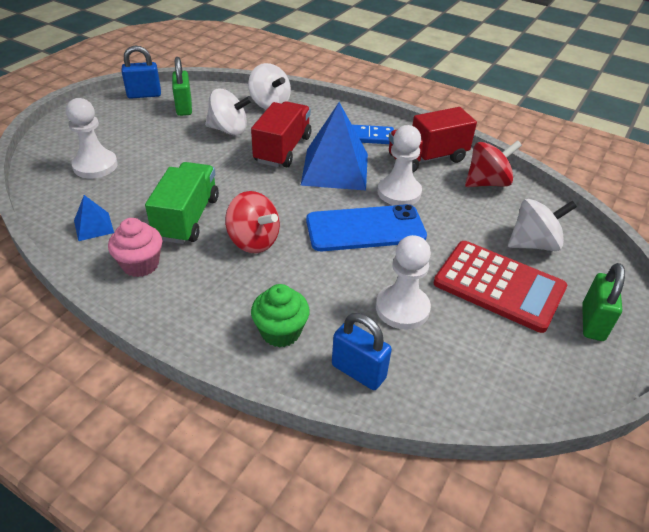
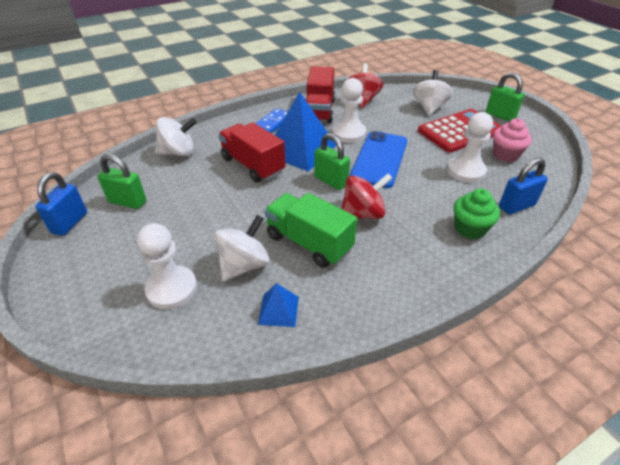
camera: 60 degrees left, 0 degrees up
(140, 264) = (356, 287): pink cupcake -> pink cupcake (505, 155)
(229, 130) = (196, 185): white spinning top -> white spinning top (244, 265)
(294, 204) = (331, 181): none -> green padlock

